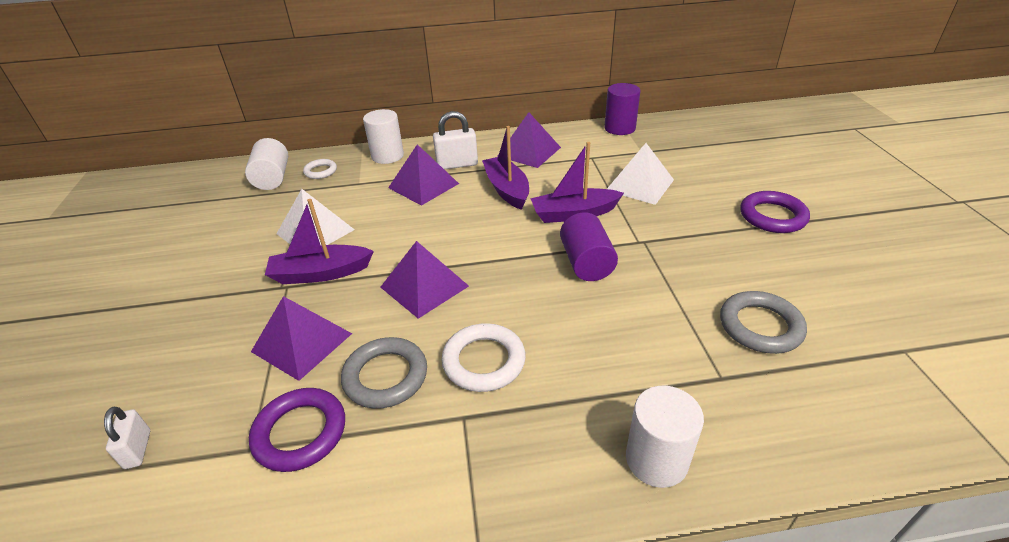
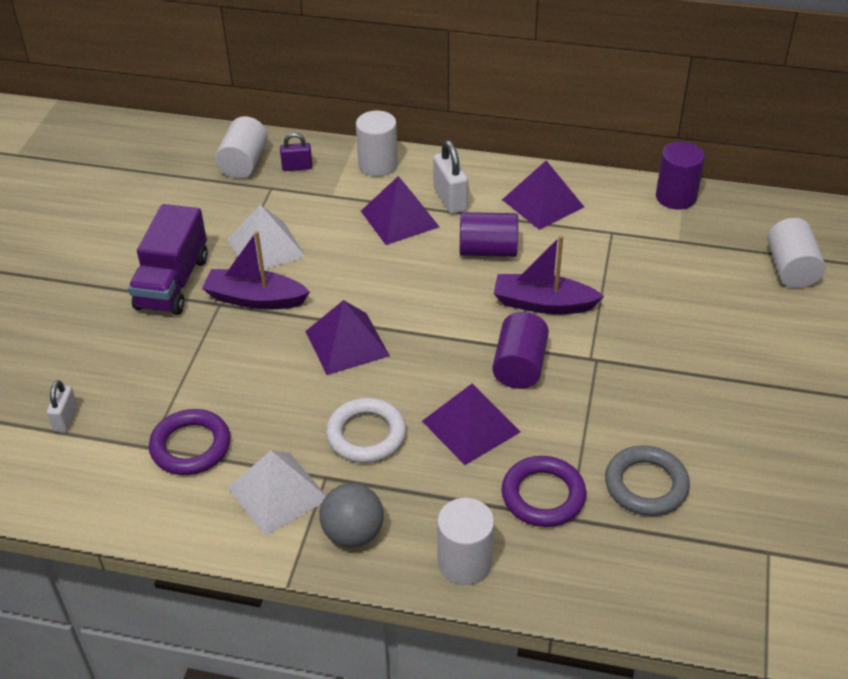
camera: 20 degrees right, 5 degrees up
(233, 281) = (173, 283): none -> purple truck
(301, 342) = (216, 366): purple pyramid -> purple pyramid (470, 426)
(320, 171) = (297, 167): white ring -> purple padlock
(385, 376) = (276, 421): grey ring -> none
(457, 164) = (450, 199): white padlock -> white padlock turned 60 degrees clockwise
(507, 189) = (488, 250): purple boat -> purple cylinder
(523, 470) = (353, 533): none -> grey ball
(640, 185) = (642, 287): white pyramid -> white pyramid (278, 493)
(730, 150) = (791, 269): none -> white cylinder
(772, 216) = (764, 372): purple ring -> purple ring (543, 495)

